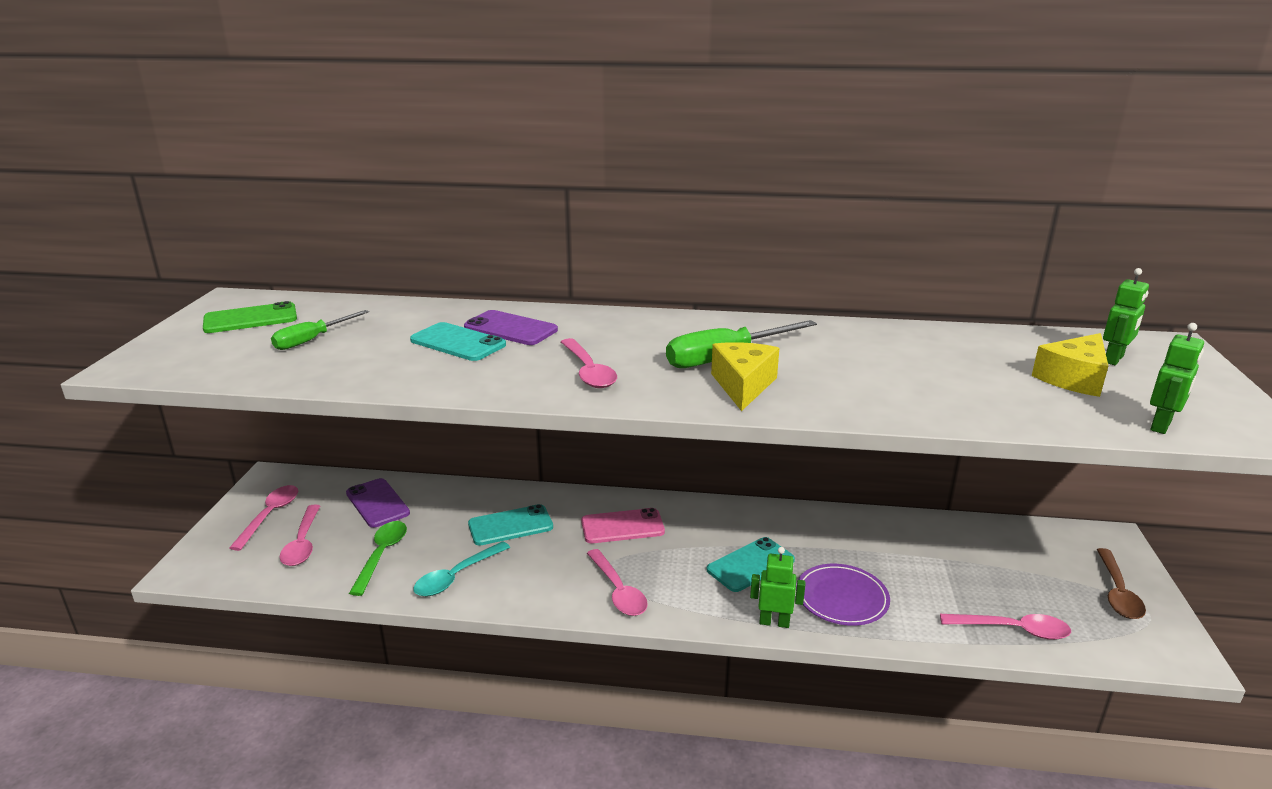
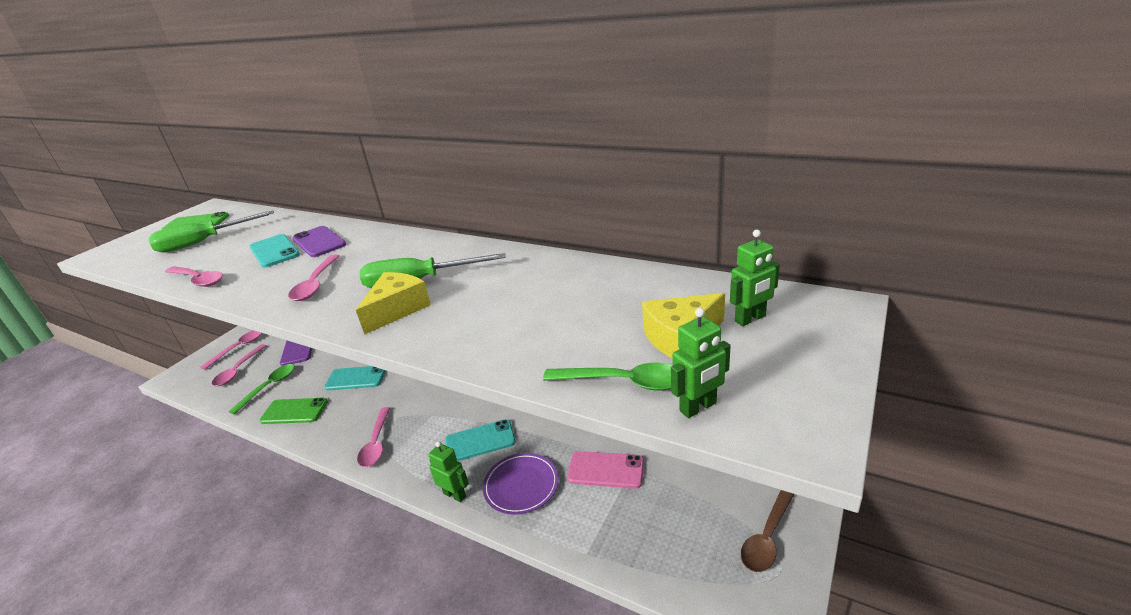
camera: 25 degrees right, 5 degrees up
(312, 340) = (203, 242): green screwdriver -> green screwdriver, size x1.56
(456, 576) = (294, 411): turquoise spoon -> green phone
(622, 526) = (422, 391): pink phone -> pink phone (606, 470)
(1013, 630) = (635, 551): pink spoon -> pink spoon (198, 280)
(1074, 417) = (623, 382): none -> green spoon

